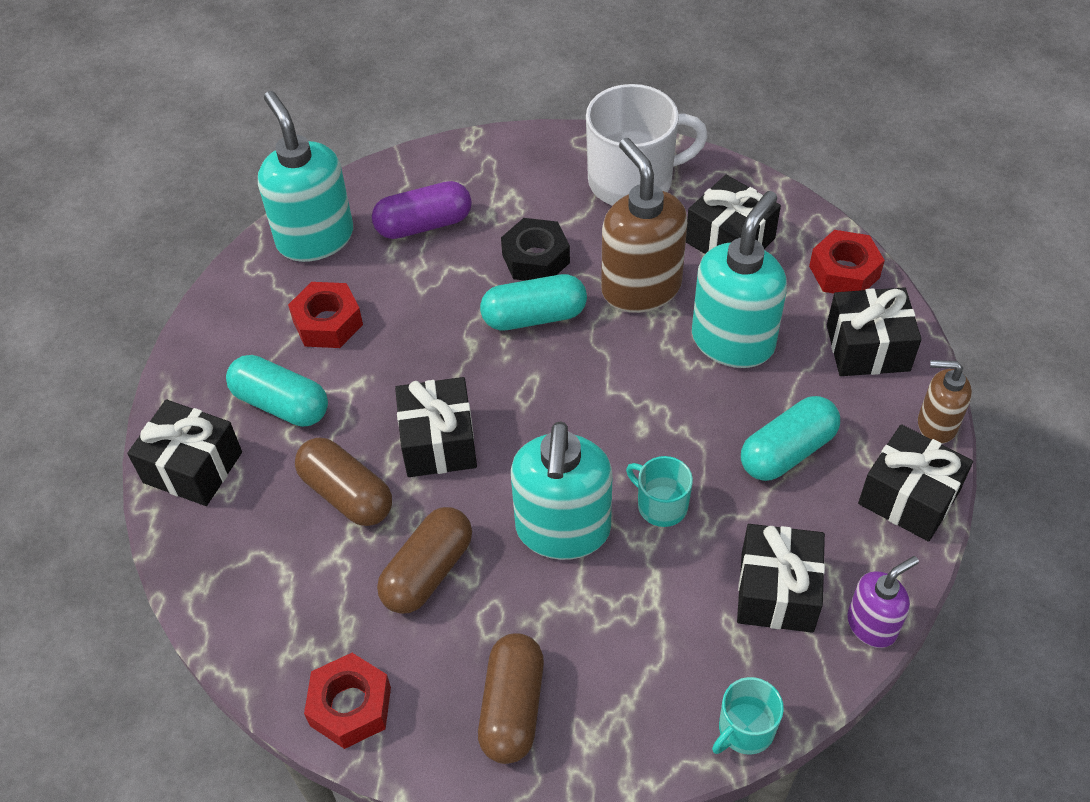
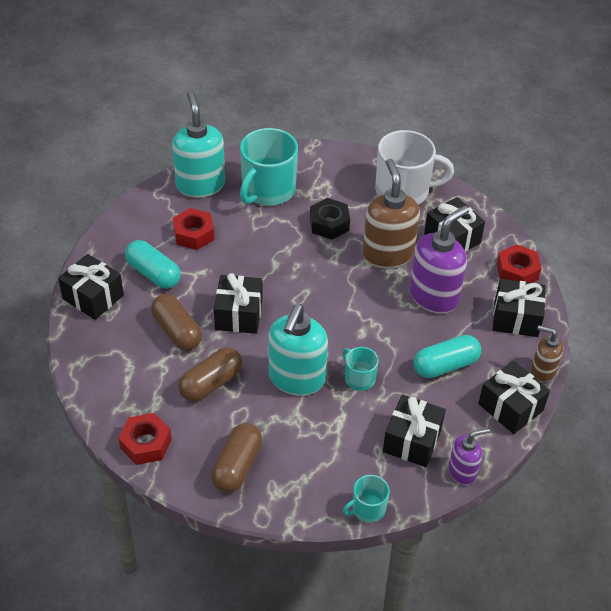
camera: 10 degrees right, 5 degrees down
(424, 224) = (267, 190): purple capsule -> turquoise mug
(534, 316) = (317, 257): turquoise capsule -> none
(733, 341) = (434, 296): turquoise soap dispenser -> purple soap dispenser

